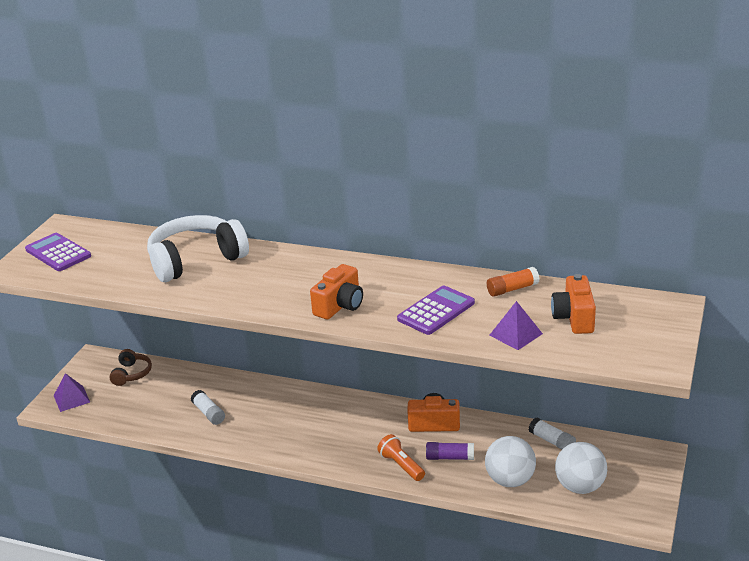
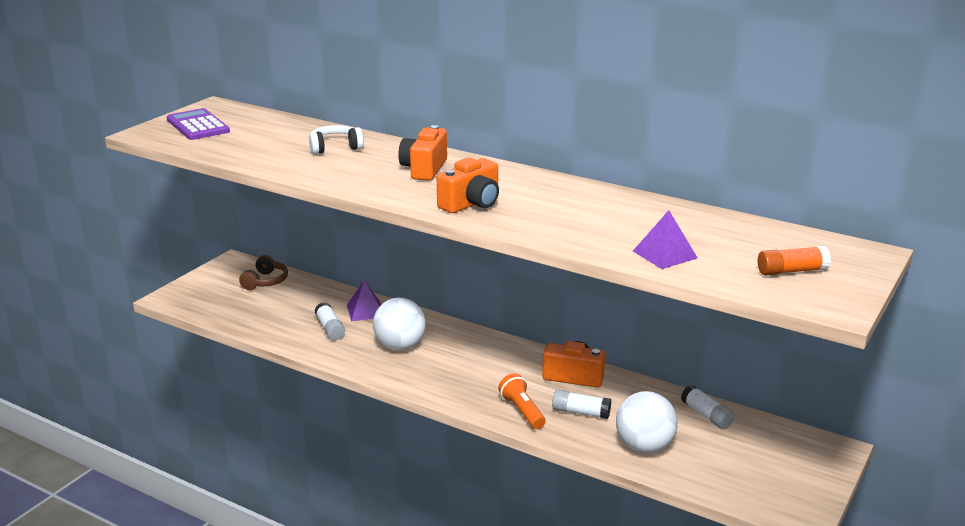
camera: 10 degrees right, 5 degrees down
(71, 398) = (195, 294): purple pyramid -> purple pyramid (365, 311)
(196, 260) = (335, 148): white headphones -> white headphones, size x0.50
(436, 311) = (579, 222): purple calculator -> none
(450, 457) = (581, 412): purple glue stick -> white glue stick
(512, 289) = (676, 214): orange glue stick -> orange glue stick (791, 271)
(574, 318) = (741, 249): orange camera -> orange camera (424, 169)
(580, 486) = (727, 467): white ball -> white ball (400, 346)

